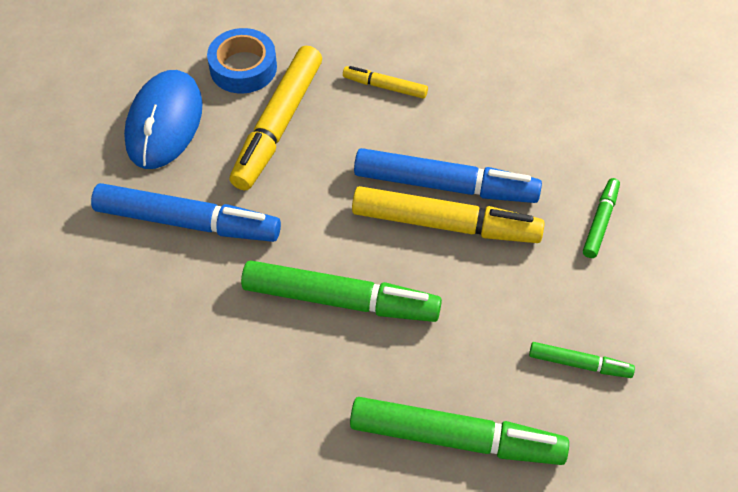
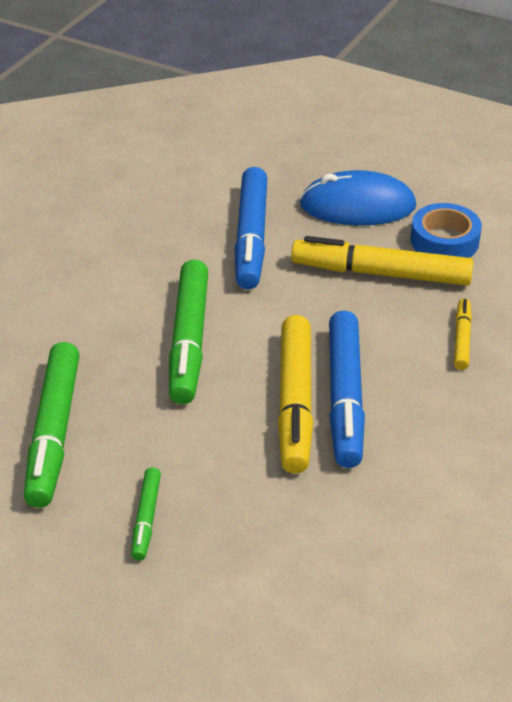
camera: 80 degrees right, 15 degrees down
(600, 222) = (333, 528): green marker -> none

